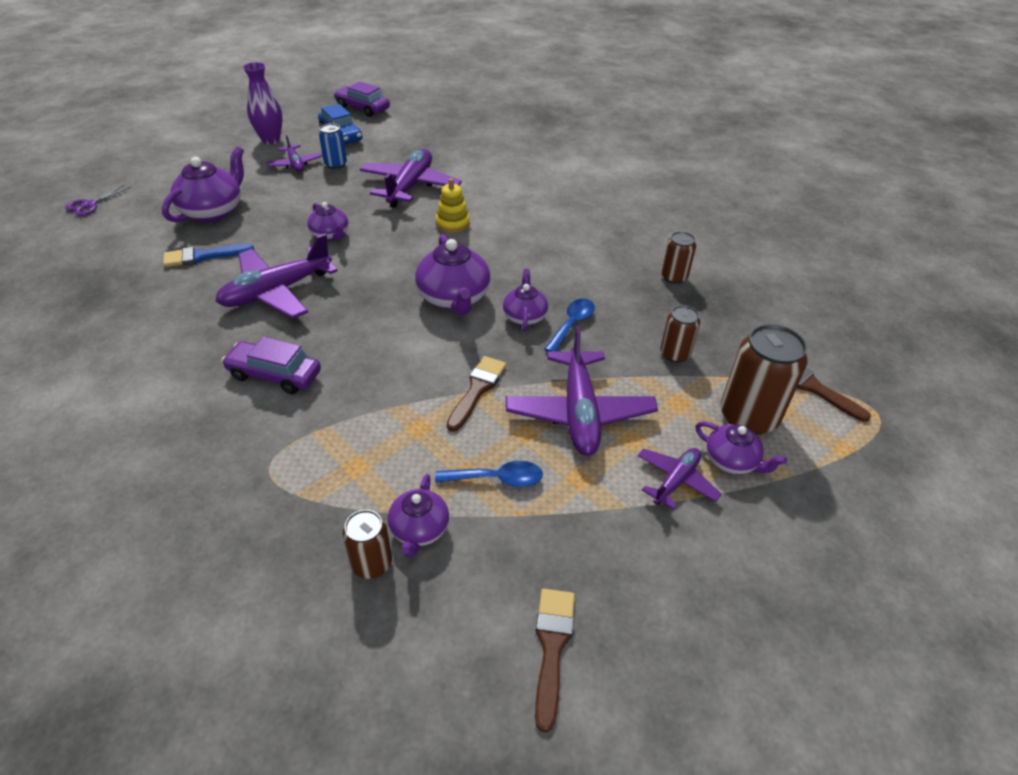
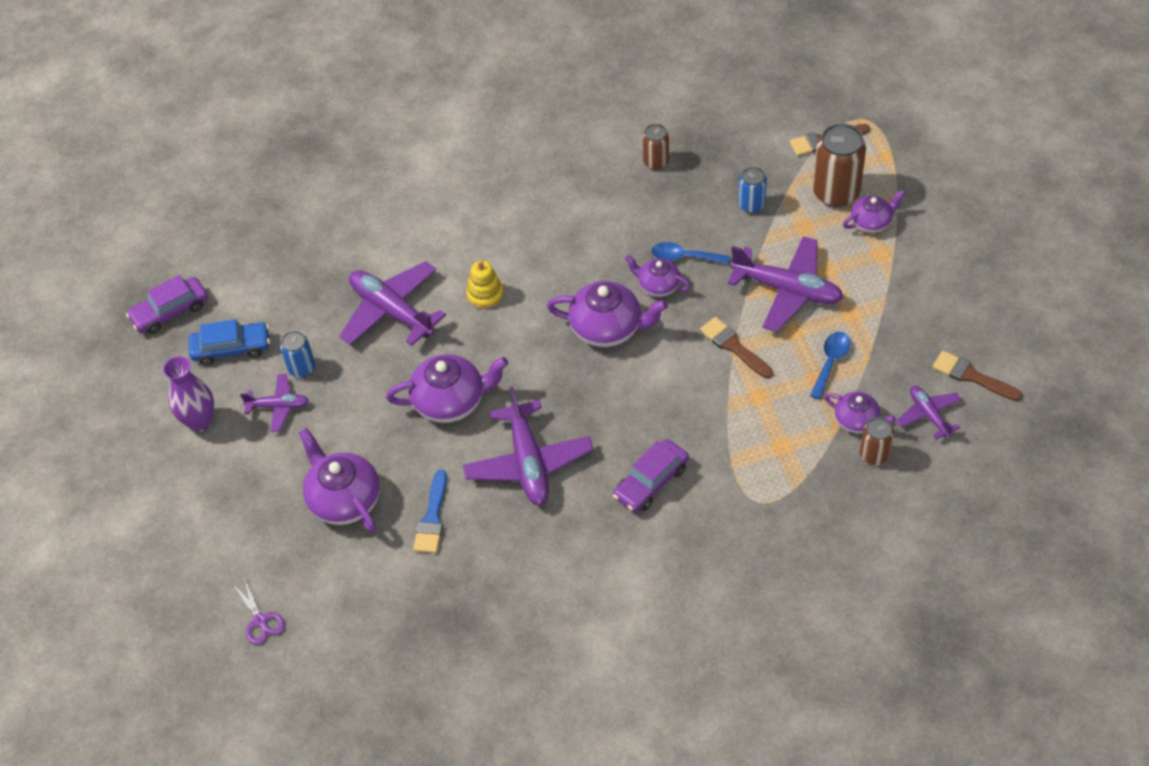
camera: 60 degrees left, 10 degrees up
(330, 235) = (451, 401): purple teapot -> purple teapot, size x1.68
(572, 324) = (684, 257): blue spoon -> blue spoon turned 45 degrees counterclockwise
(675, 354) = (751, 205): brown can -> blue can
(676, 481) = (875, 261): purple plane -> purple plane (928, 415)

